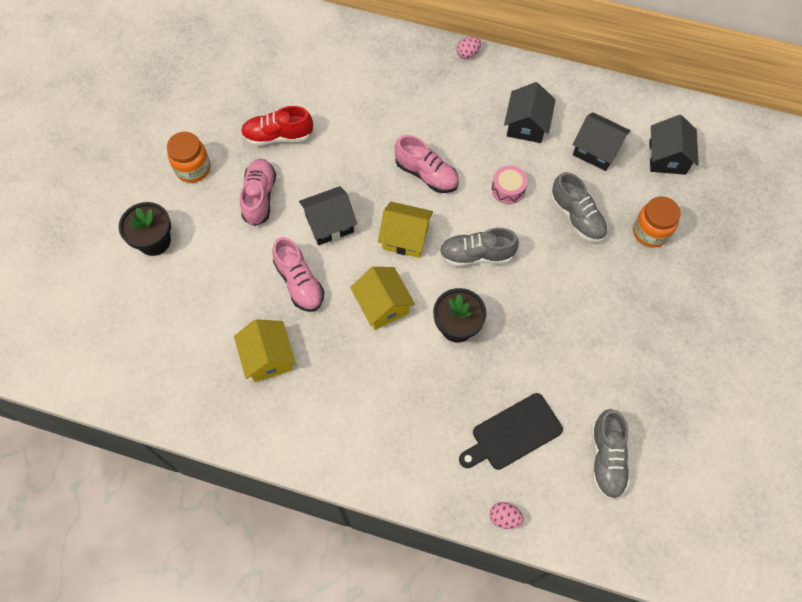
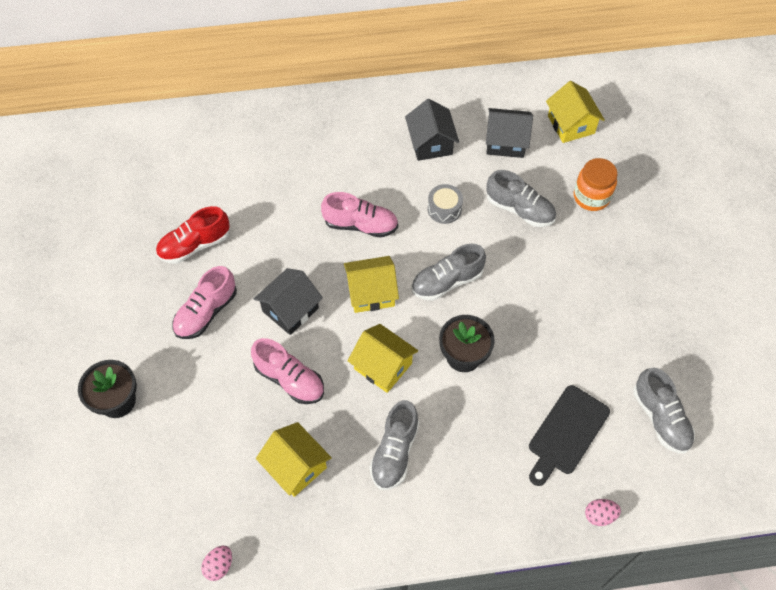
camera: 25 degrees left, 5 degrees down
(193, 168) = (122, 311): orange jar -> none
(259, 197) = (206, 312): pink shoe -> pink shoe turned 120 degrees counterclockwise
(355, 382) = (394, 452): none -> grey shoe
(467, 54) = (341, 98): pink egg -> pink egg (219, 566)
(508, 189) = (444, 209): pink drum -> grey drum
(667, 157) = (571, 124): black house -> yellow house

